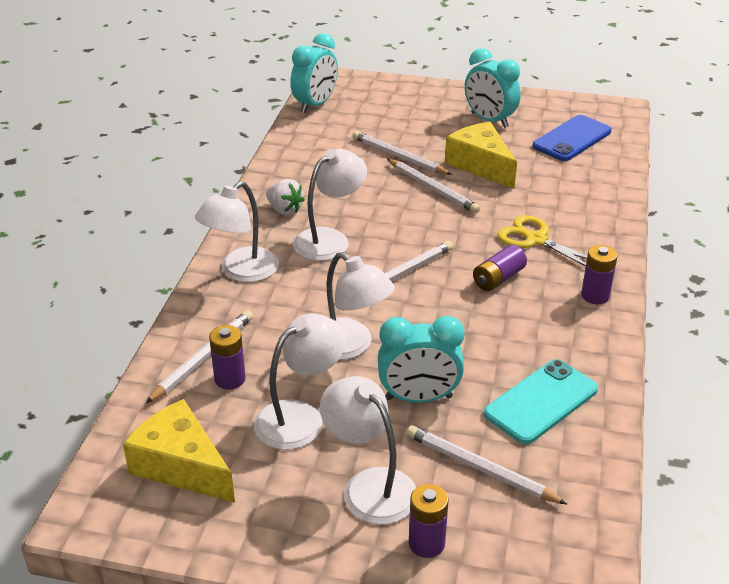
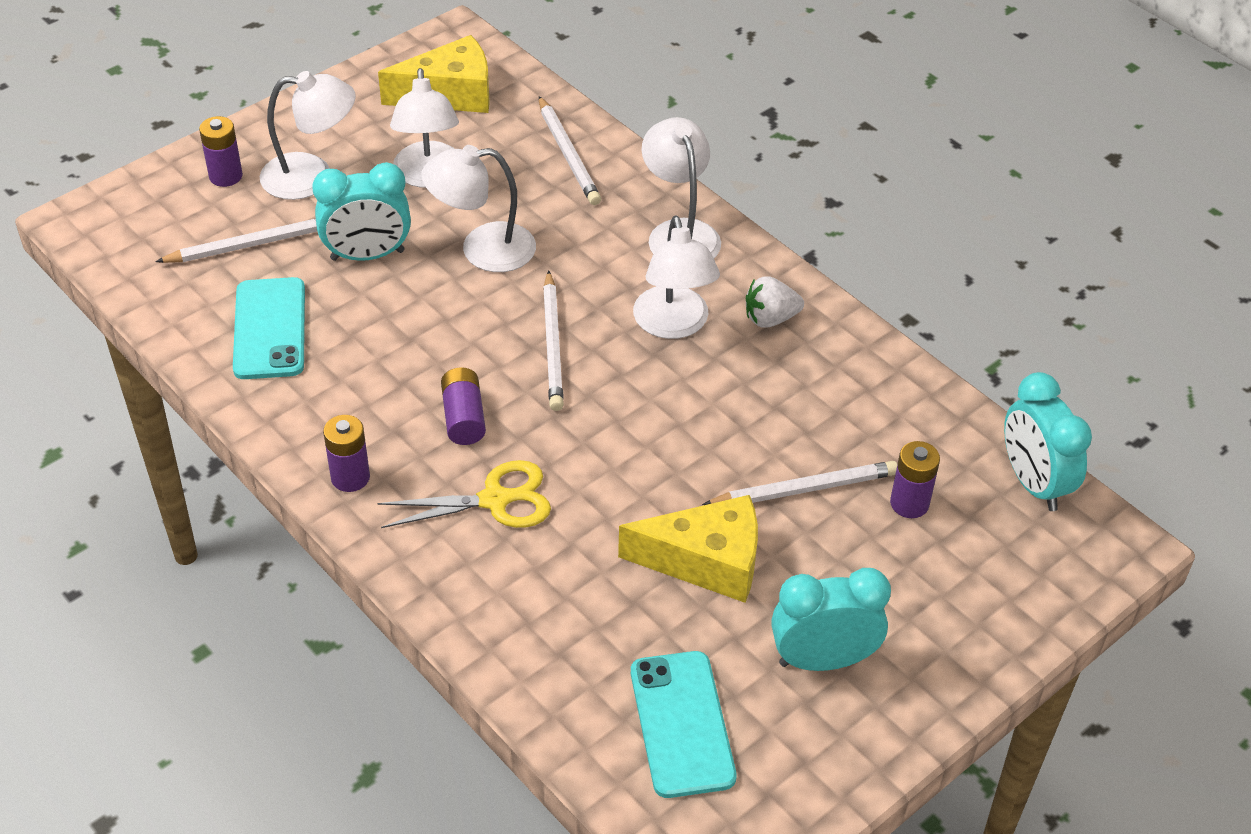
camera: 125 degrees right, 10 degrees up
(230, 379) = (522, 158): purple battery -> purple battery (909, 503)
(419, 398) = (367, 255): turquoise clock -> turquoise clock turned 135 degrees counterclockwise
(432, 188) = (695, 475): white pencil -> none
(572, 139) = (682, 724): blue phone -> turquoise phone

